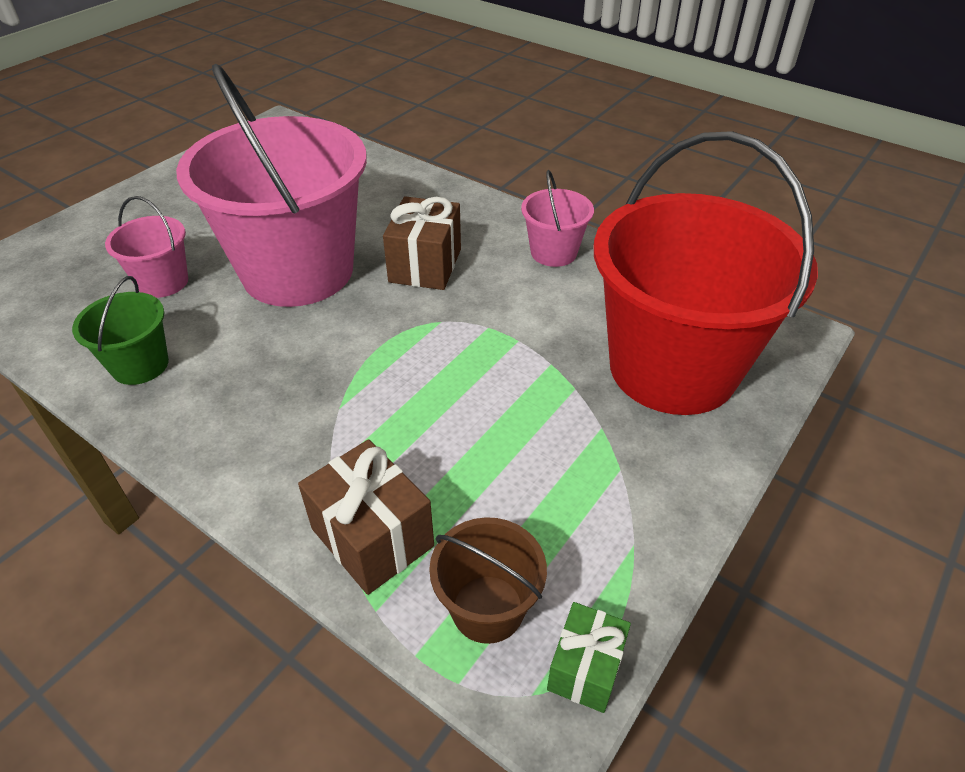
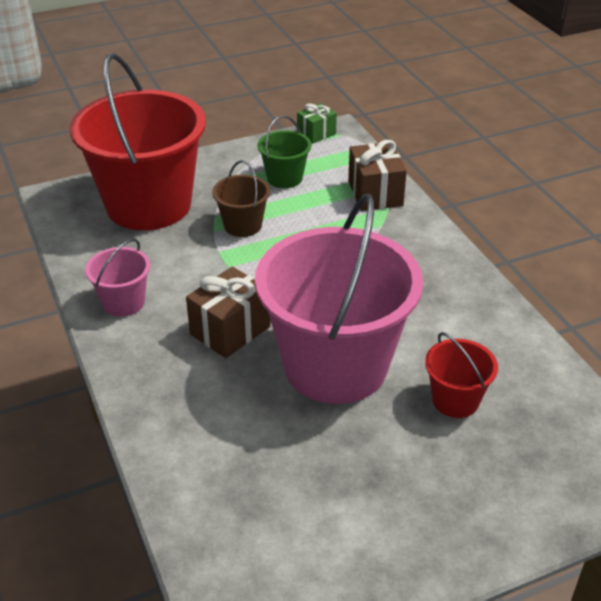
camera: 150 degrees left, 5 degrees down
(140, 365) = (484, 328): green bucket -> green bucket (284, 178)
(163, 282) = (455, 400): pink bucket -> red bucket
(487, 608) = (340, 158): brown bucket -> brown bucket (243, 225)

